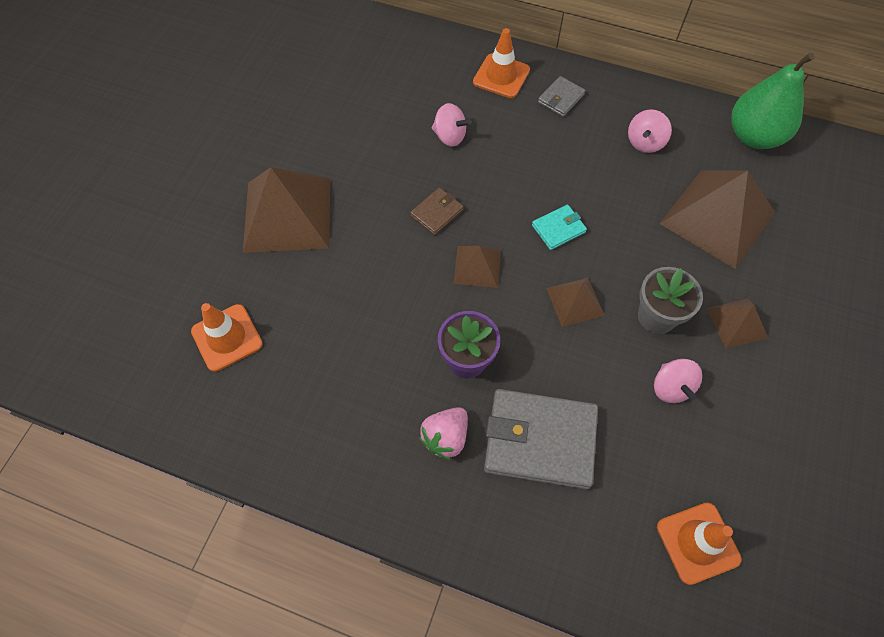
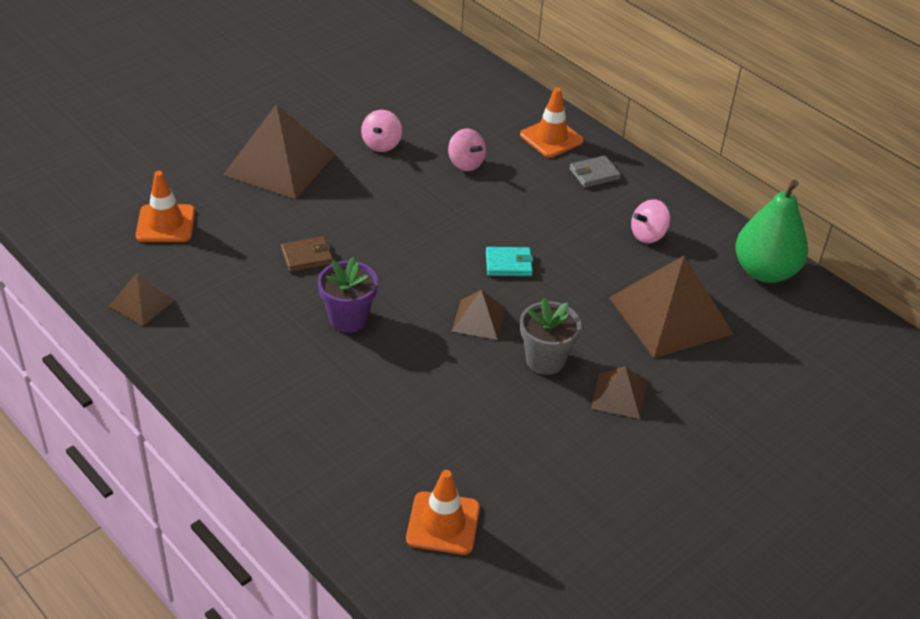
camera: 25 degrees right, 20 degrees down
(437, 213) = (408, 211): brown wallet -> brown wallet (307, 257)
(445, 437) = (286, 360): pink strawberry -> none
(477, 266) = (412, 261): brown pyramid -> brown pyramid (142, 302)
(540, 440) = (365, 396): grey wallet -> none
(671, 387) = (514, 413): pink spinning top -> pink spinning top (381, 144)

